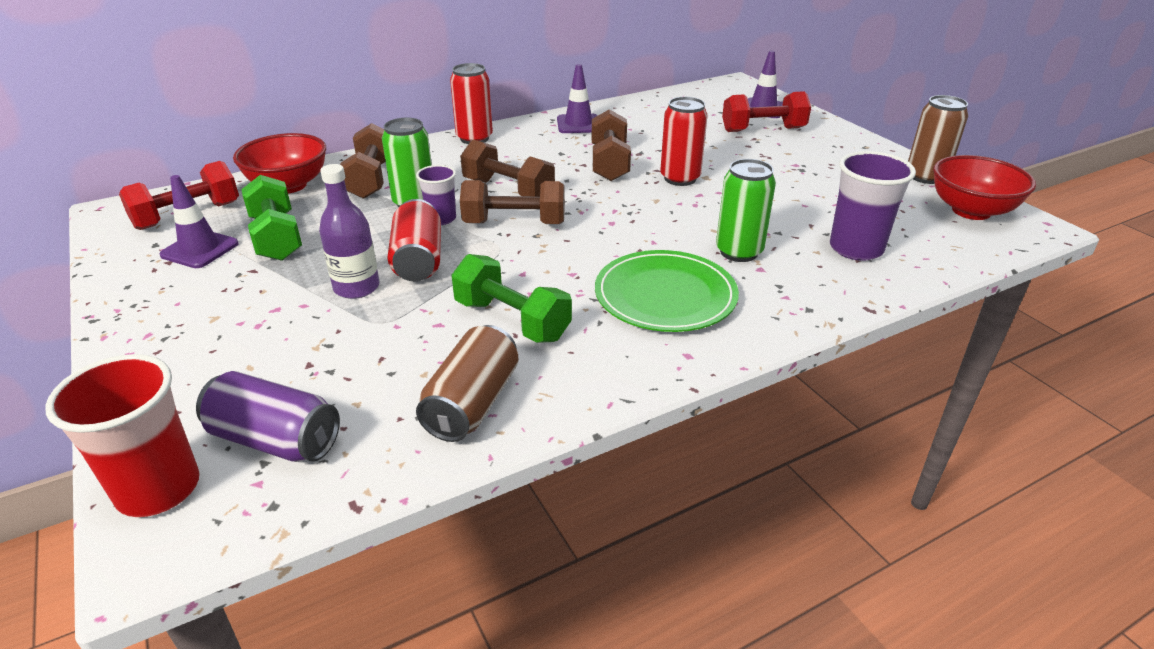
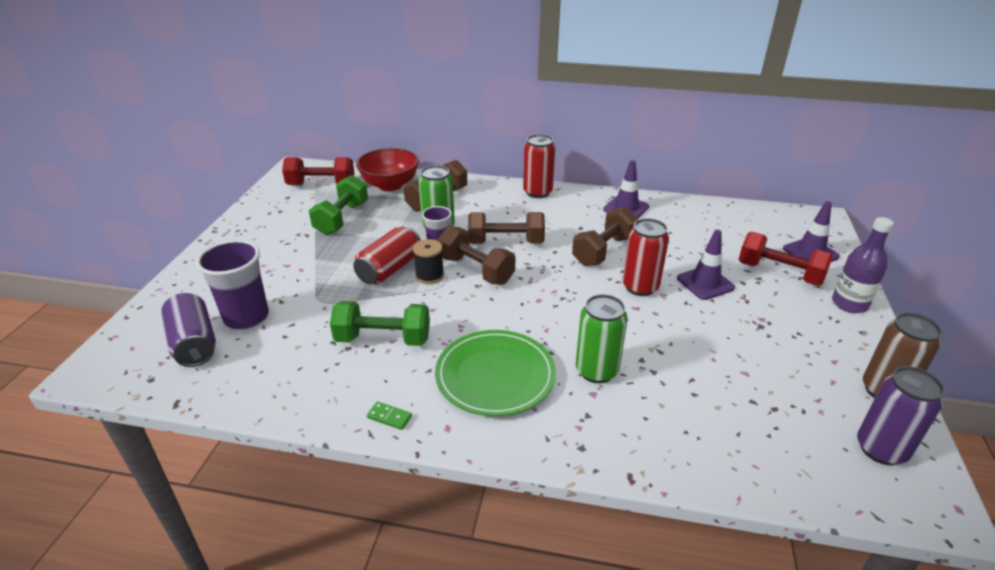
camera: 40 degrees right, 0 degrees up
(158, 489) = (128, 340): red cup -> none
(200, 249) = (301, 209): purple traffic cone -> purple traffic cone (705, 283)
(356, 287) = (337, 272): purple bottle -> purple bottle (849, 304)
(472, 403) = (294, 380): brown can -> none
(473, 247) = (429, 276): none -> black spool
(508, 190) = (506, 242): brown dumbbell -> brown dumbbell turned 75 degrees counterclockwise
(512, 320) = (383, 339): green dumbbell -> green dumbbell turned 75 degrees counterclockwise
(623, 377) = (389, 417): none -> green domino
(856, 249) = (700, 421): purple cup -> purple cup (246, 317)
(971, 211) = (881, 449): red bowl -> purple can

